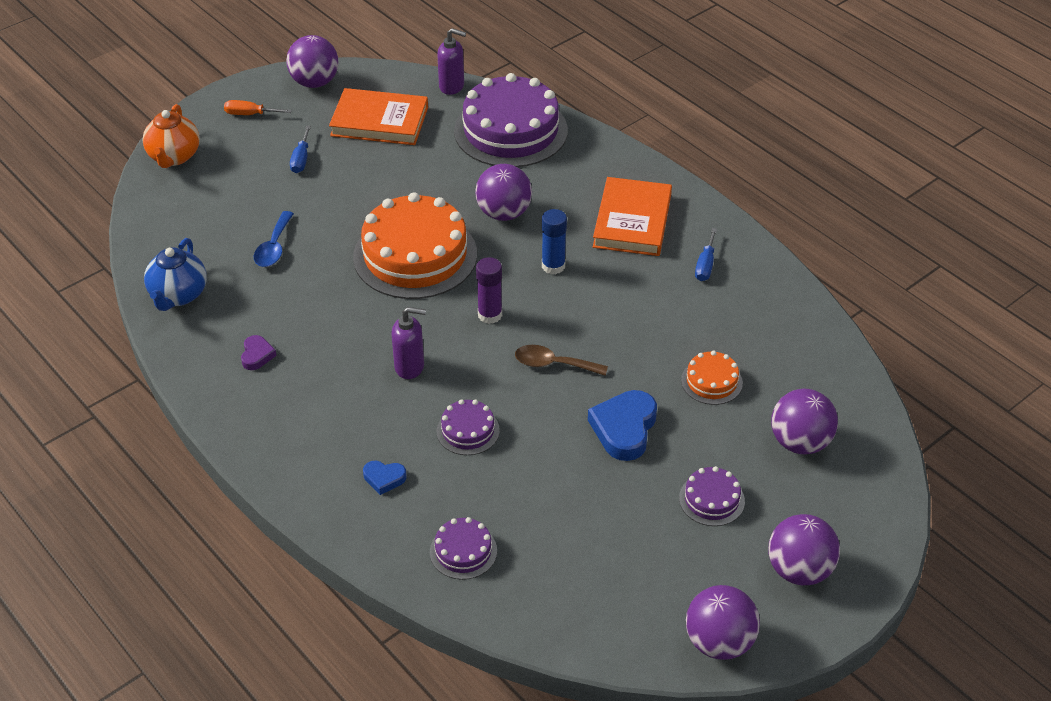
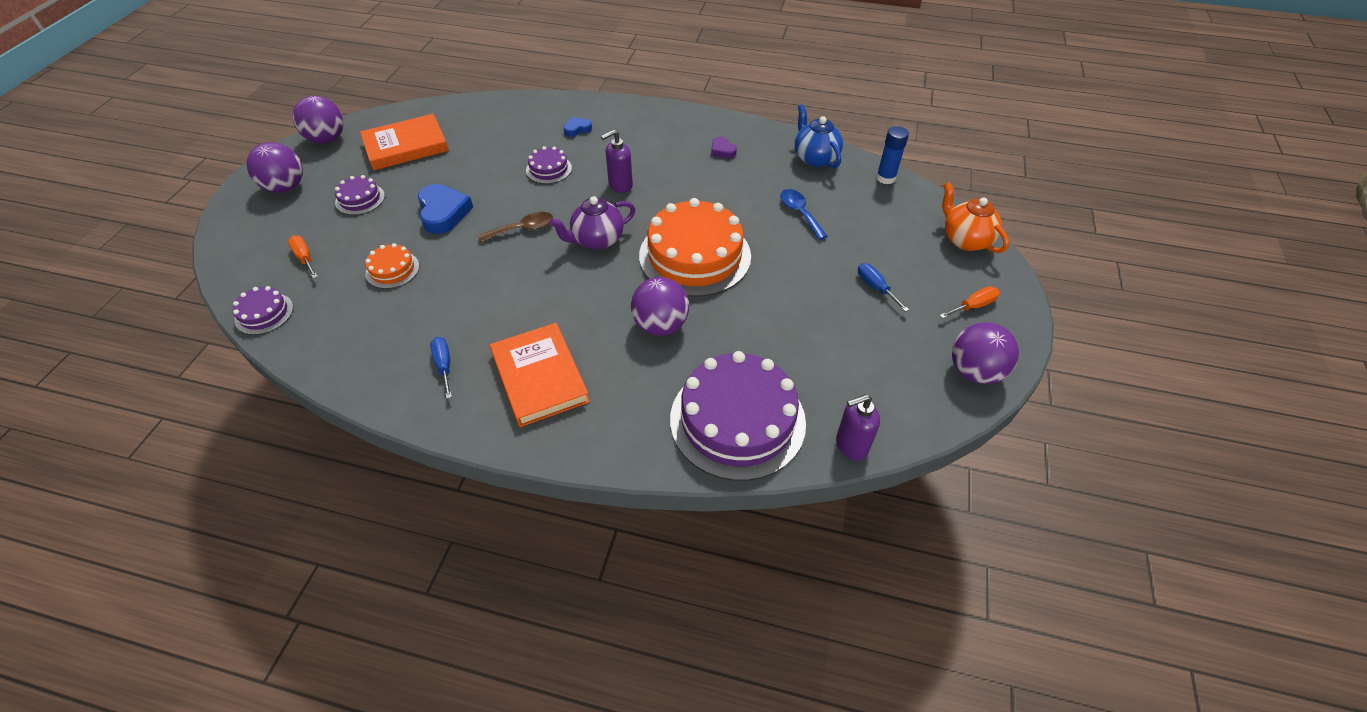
camera: 145 degrees right, 5 degrees up
(379, 121) = (864, 361): orange book -> orange book (406, 146)
(463, 551) = (502, 119): purple cake -> purple cake (264, 313)
(490, 315) = (597, 240): purple glue stick -> purple teapot
(553, 266) = (579, 299): blue glue stick -> blue glue stick (885, 178)
(800, 442) = (305, 258): purple ball -> orange screwdriver

